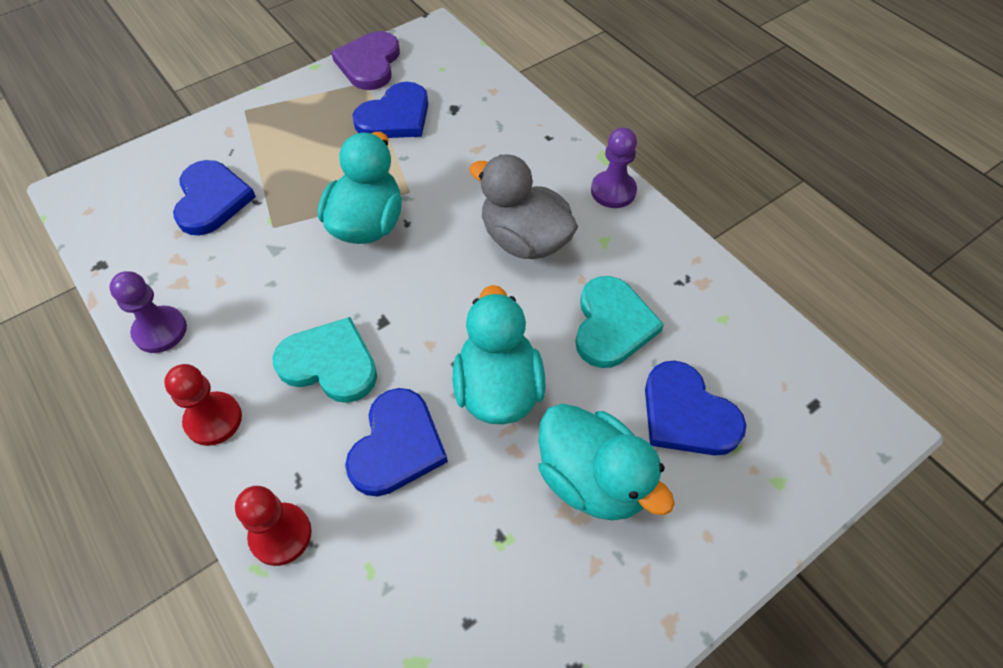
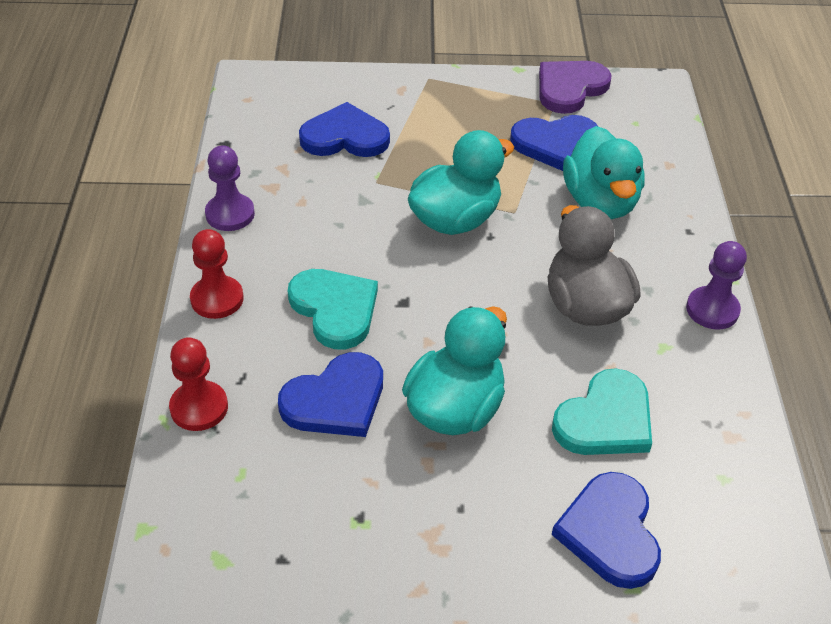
camera: 35 degrees right, 10 degrees down
(211, 200) = (345, 137): blue heart -> blue heart turned 120 degrees counterclockwise
(592, 480) = (475, 527): turquoise duck -> turquoise duck (600, 202)

